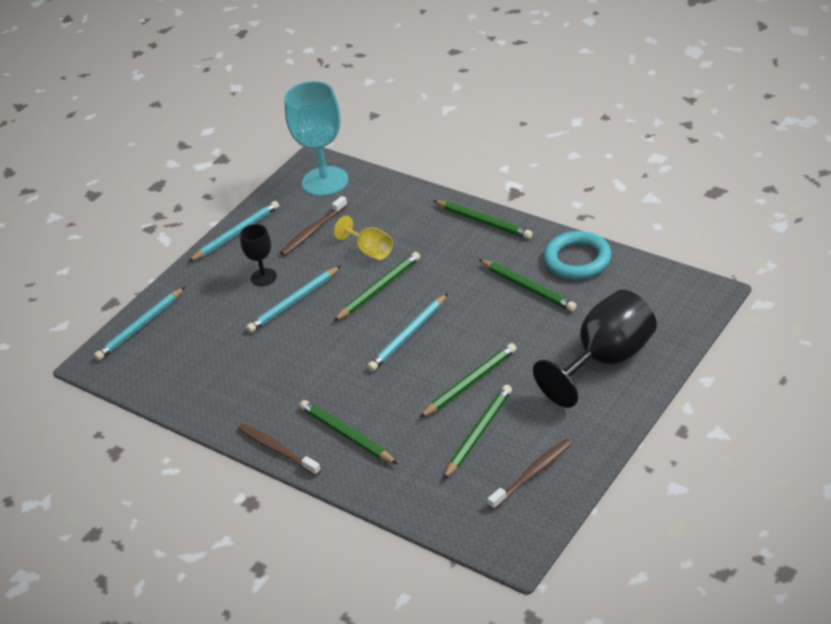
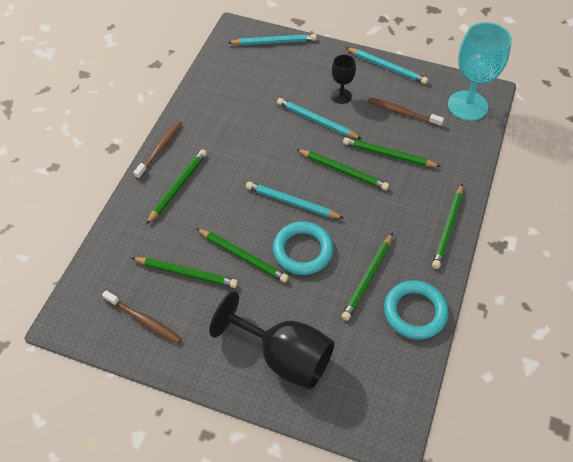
camera: 70 degrees right, 15 degrees up
(140, 327) = (274, 42): turquoise pencil -> turquoise pencil turned 150 degrees clockwise
(370, 251) = (388, 155): yellow goblet -> green pencil
(477, 333) = (302, 250): none -> turquoise ring

